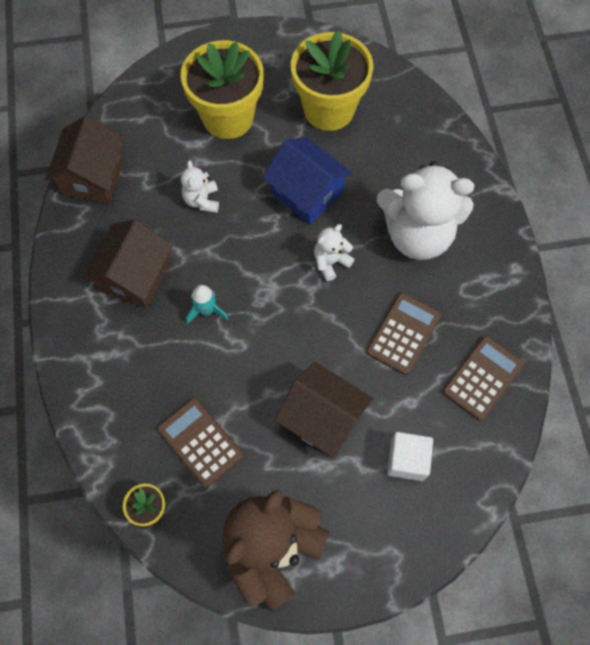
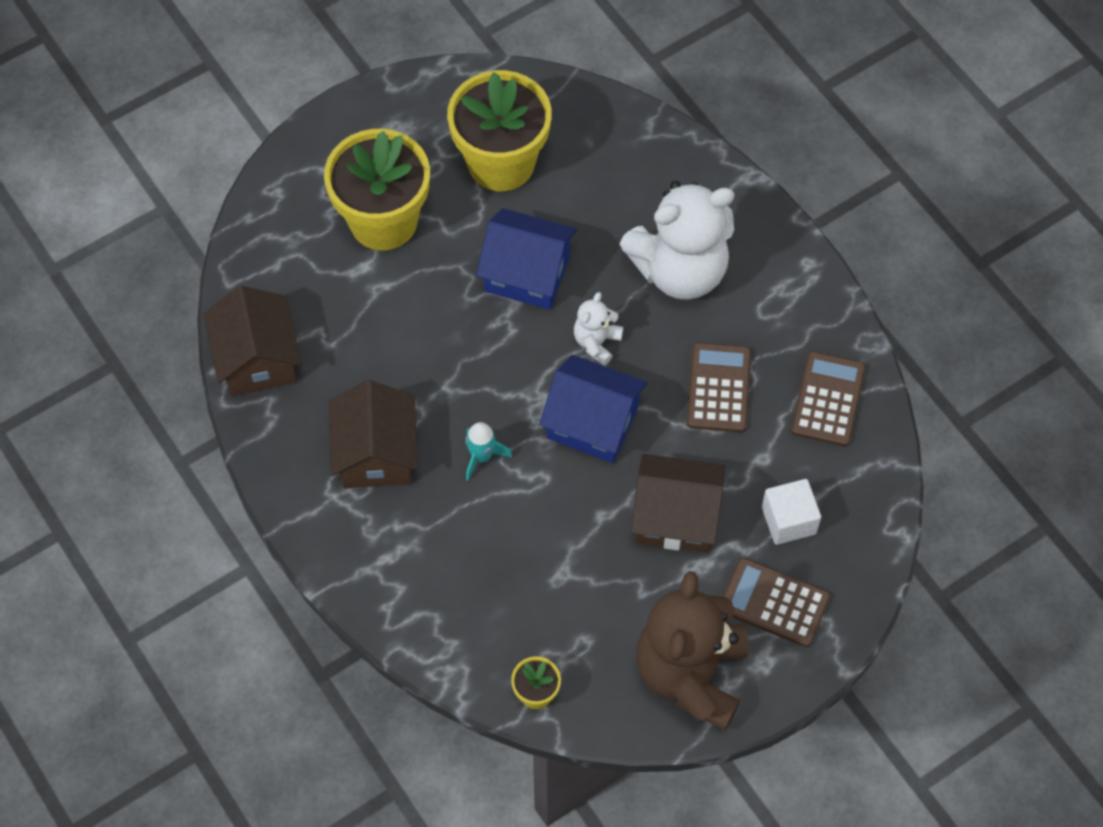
camera: 25 degrees left, 5 degrees down
(200, 442) = (553, 601): brown calculator -> brown calculator (774, 602)
(202, 200) = (407, 333): white teddy bear -> none
(297, 320) = (592, 423): none -> blue house

